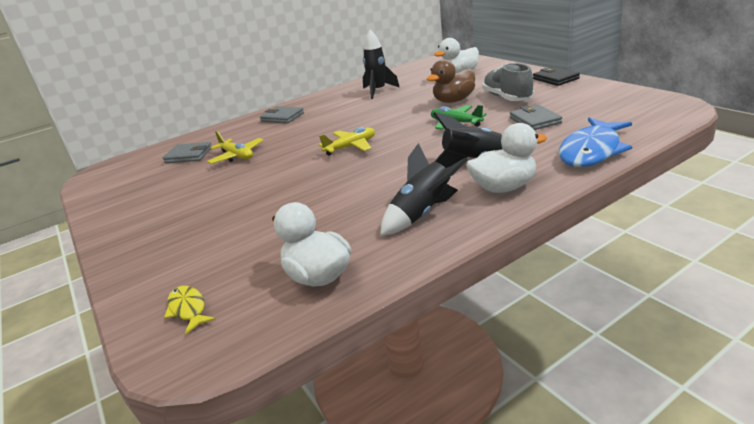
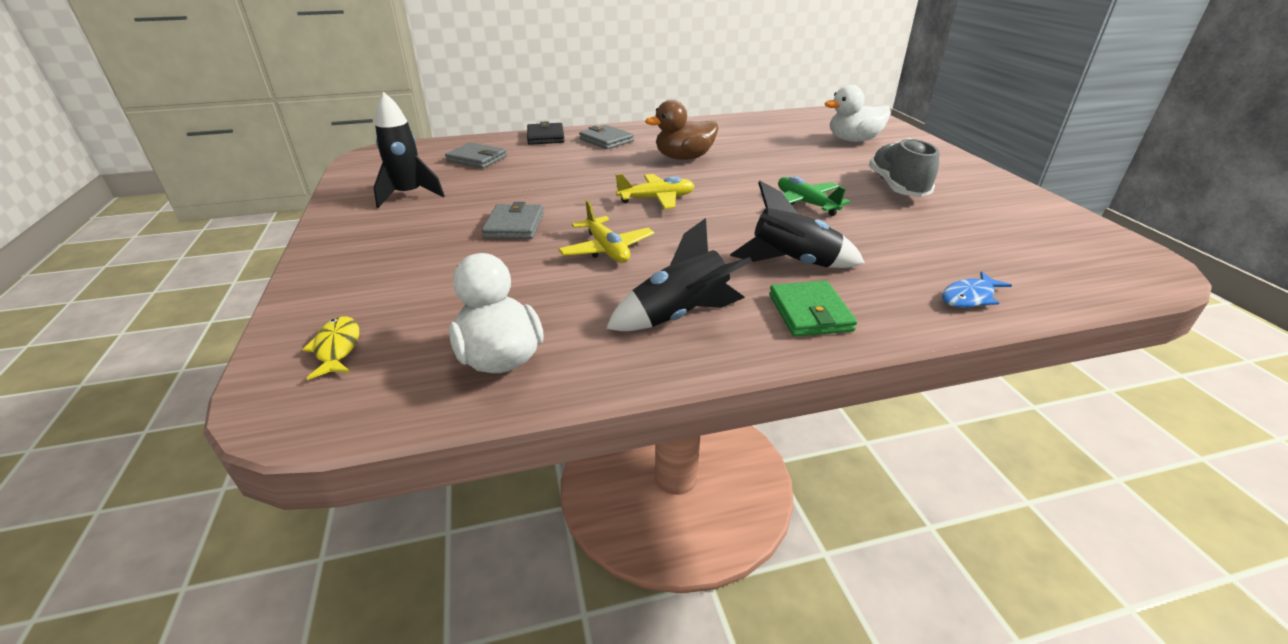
camera: 15 degrees right, 5 degrees up
(237, 156) = (524, 174): yellow plane -> yellow plane (607, 249)
(378, 91) = (738, 136): black rocket -> black rocket (409, 195)
(453, 101) = (823, 172): brown duck -> brown duck (684, 158)
(504, 187) = (810, 313): white duck -> green wallet
(535, 120) = (915, 229): grey wallet -> grey wallet (514, 225)
(555, 79) = (983, 177): black wallet -> black wallet (545, 137)
(591, 151) = (970, 297): blue fish -> blue fish, size x0.49

